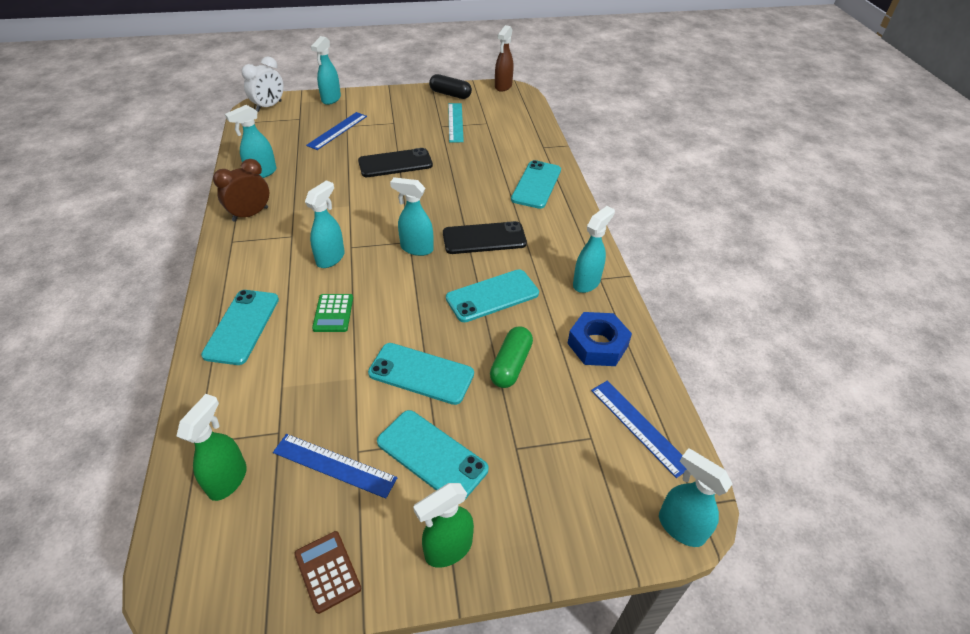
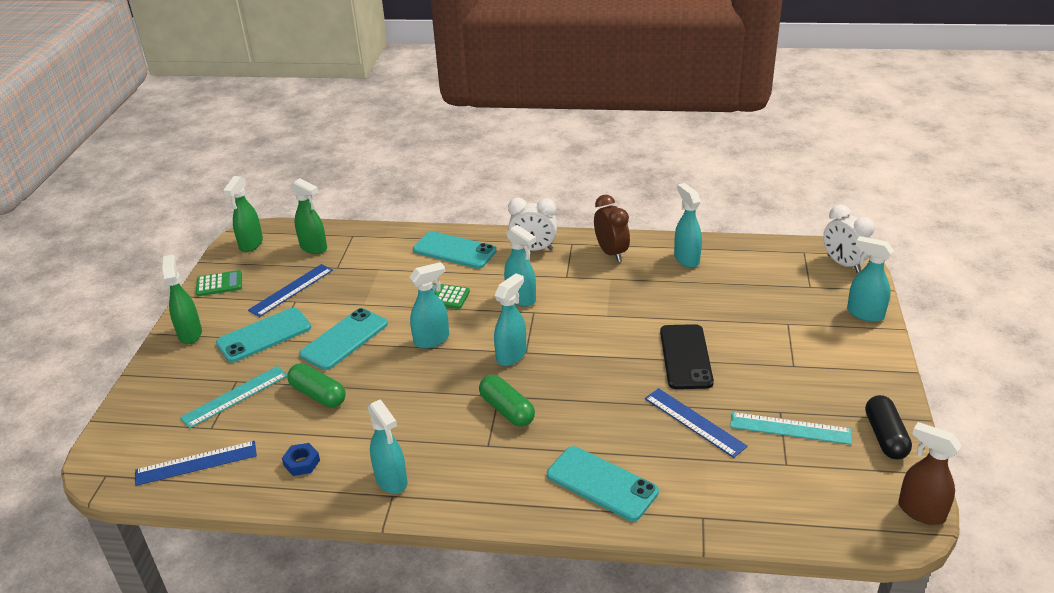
camera: 110 degrees right, 10 degrees down
(213, 578) = (251, 244): none -> green spray bottle
(242, 265) = (533, 249): none -> white clock
(327, 571) = (219, 284): brown calculator -> green calculator
(337, 130) = (775, 315): blue ruler -> blue ruler (694, 422)
(450, 94) = (885, 436): black capsule -> black capsule turned 45 degrees counterclockwise
(484, 238) = (507, 410): black phone -> green capsule
(492, 296) = (412, 399): turquoise phone -> none
(540, 437) = (235, 396): none -> turquoise ruler
(597, 344) = (302, 463): blue nut -> blue nut, size x0.54
(680, 527) = (100, 457): turquoise spray bottle -> turquoise spray bottle (432, 340)

